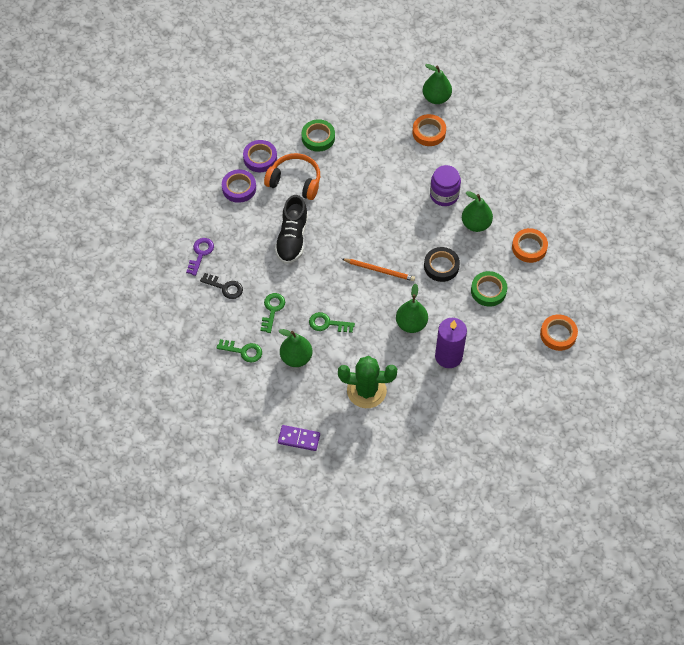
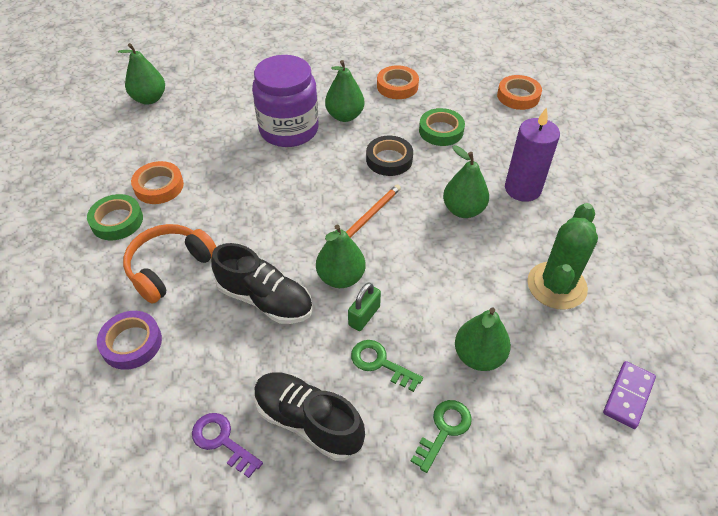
camera: 70 degrees left, 10 degrees down
(225, 287) = (308, 421): black key -> black shoe
(260, 158) = (98, 298): purple tape -> none
(301, 292) = (364, 316): none -> green padlock
(324, 271) = (341, 277): none -> green pear
(328, 323) = (431, 298): green key -> none
(429, 132) = (192, 118): orange tape -> orange tape (159, 186)
(444, 195) = (289, 129): purple jar -> purple jar, size x1.57

